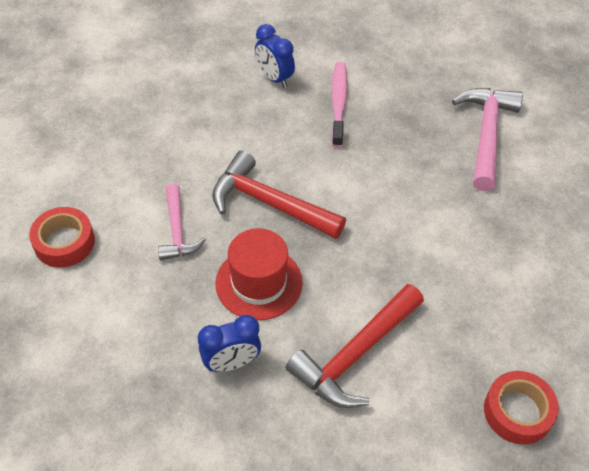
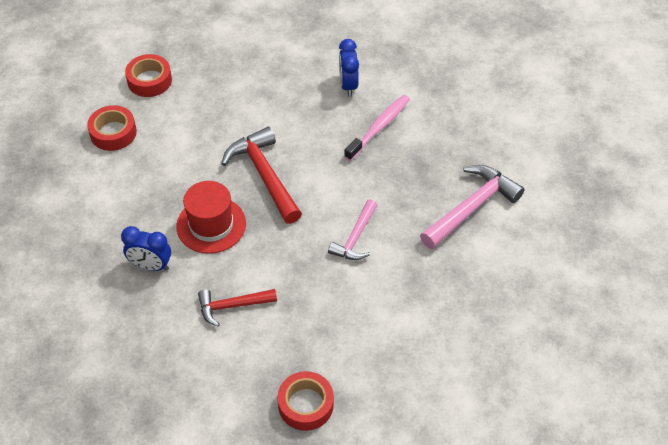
camera: 35 degrees right, 0 degrees up
(60, 168) = (149, 80): none -> red tape
(177, 231) = (188, 162): pink hammer -> pink hammer (355, 238)
(355, 354) = (232, 306): red hammer -> red hammer, size x0.62

